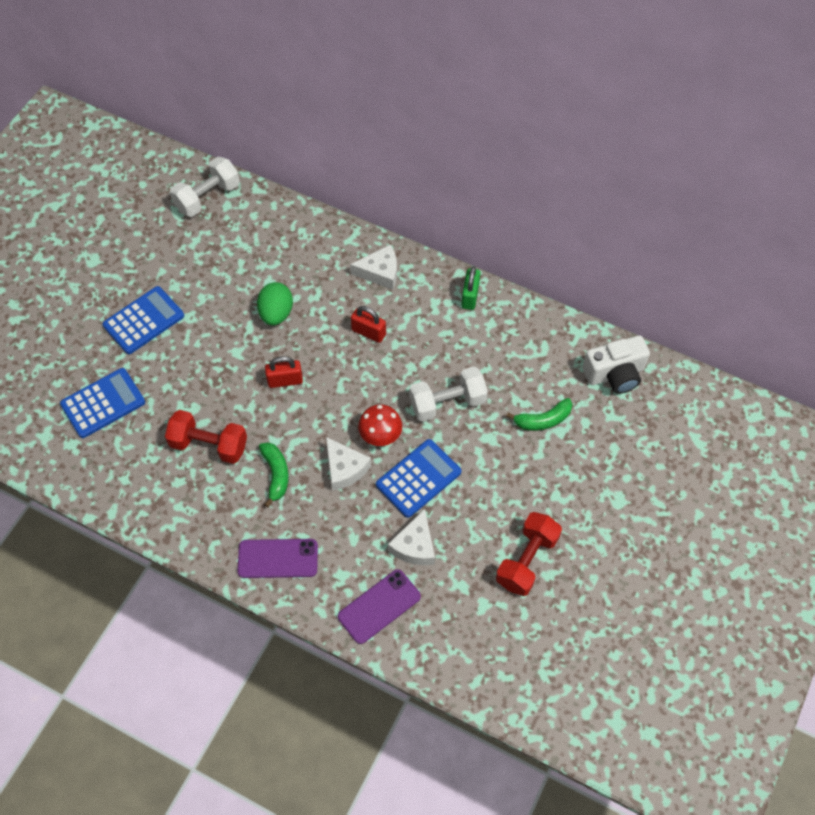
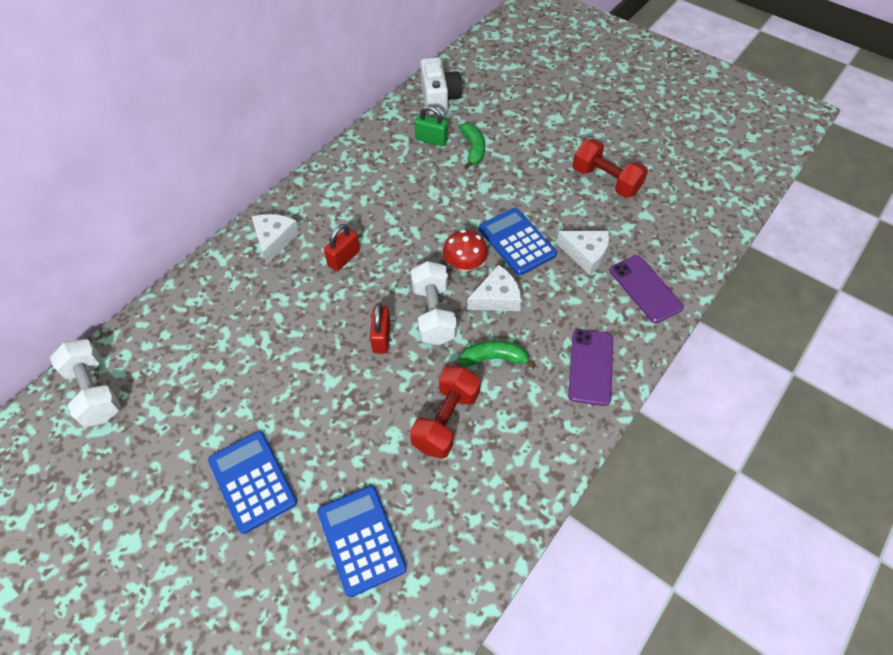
camera: 80 degrees left, 5 degrees down
(276, 313) = (292, 337): green egg -> none
(447, 403) = (440, 209): white dumbbell -> white dumbbell (433, 314)
(470, 296) = (328, 176): green padlock -> green padlock (431, 140)

